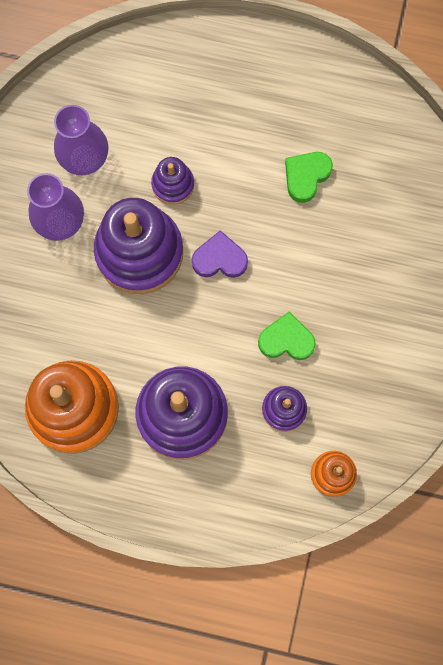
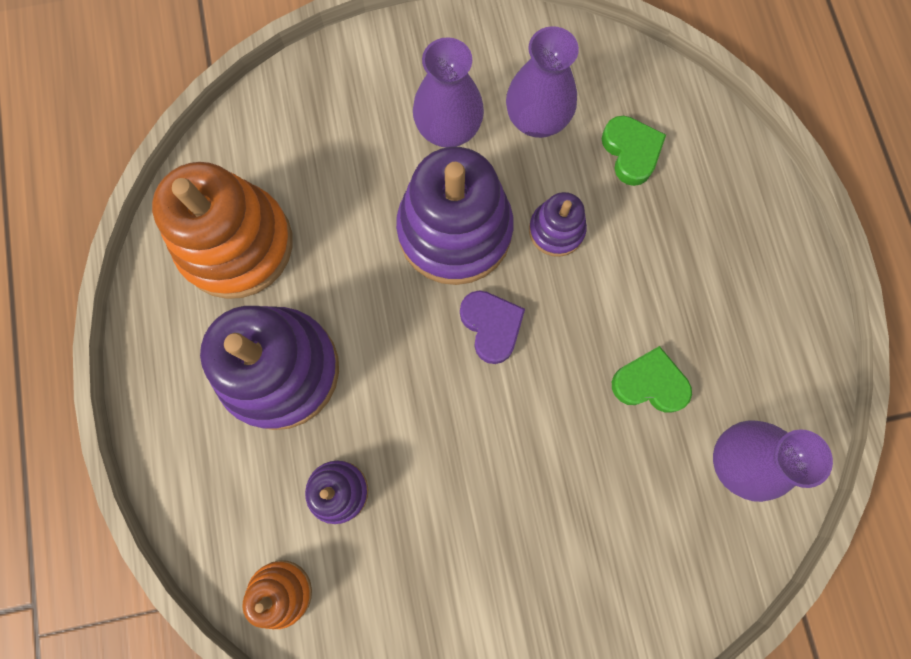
camera: 65 degrees right, 0 degrees up
(286, 340) = (427, 454): green heart -> green heart (631, 152)
(380, 148) = (738, 461): none -> purple vase

